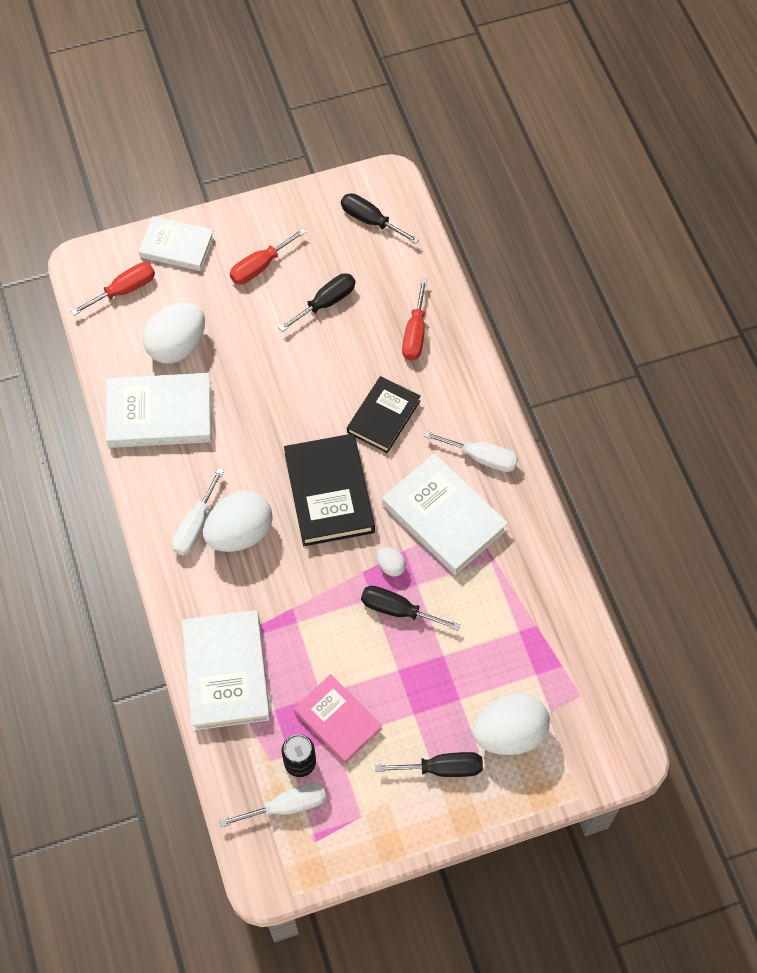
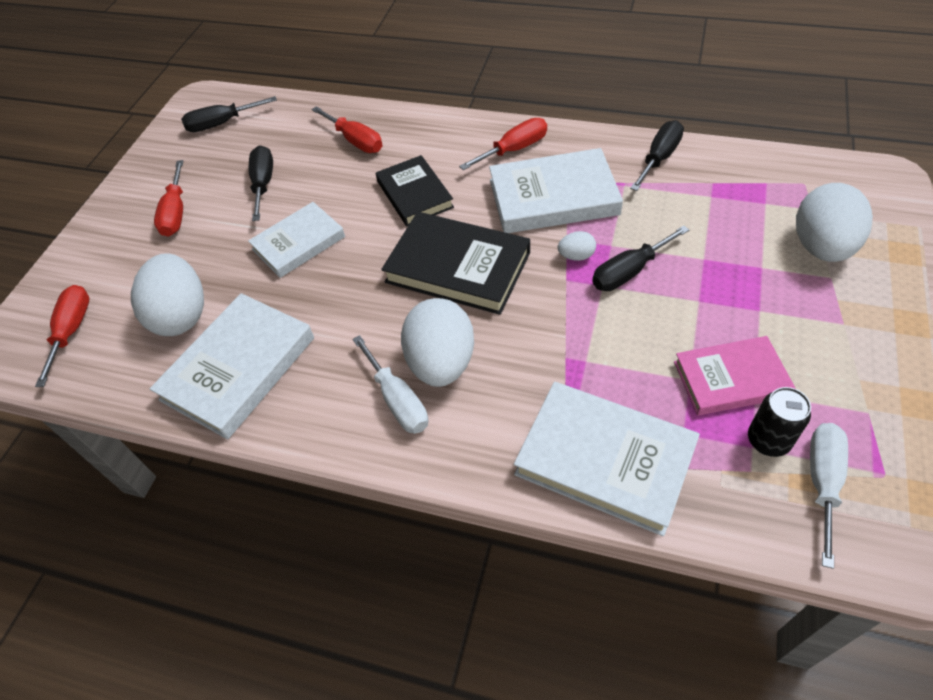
camera: 50 degrees left, 10 degrees down
(177, 246) = (81, 265): white book -> white book (298, 243)
(442, 768) = (838, 314): black screwdriver -> black screwdriver (659, 158)
(481, 457) = (514, 149): white screwdriver -> red screwdriver

